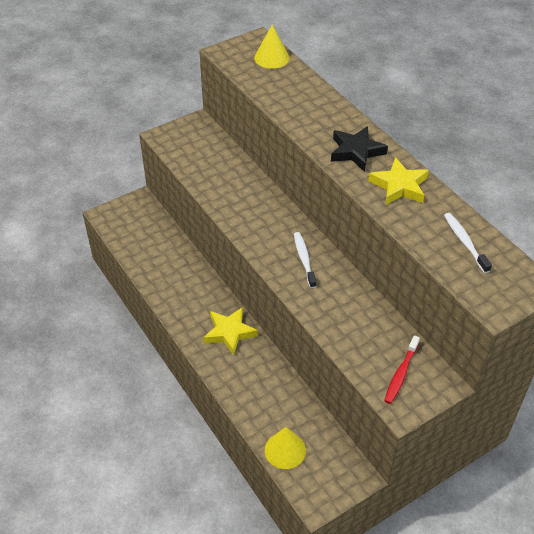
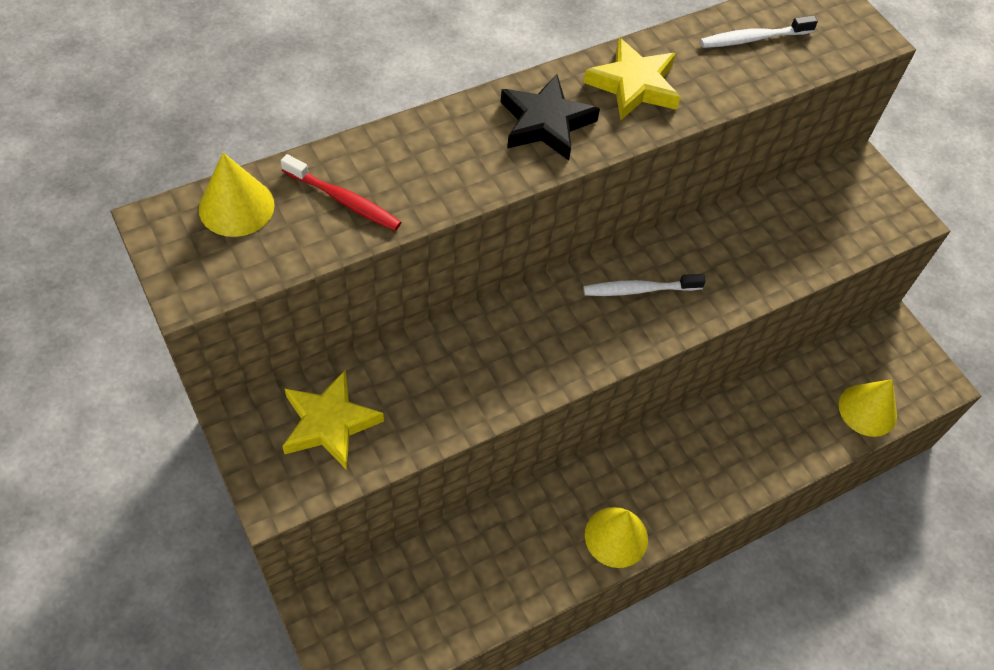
camera: 90 degrees left, 10 degrees up
(182, 312) = (616, 537): none -> yellow cone
(229, 332) = (661, 465): yellow star -> yellow star (329, 423)
(401, 374) = (851, 208): red toothbrush -> red toothbrush (344, 200)

